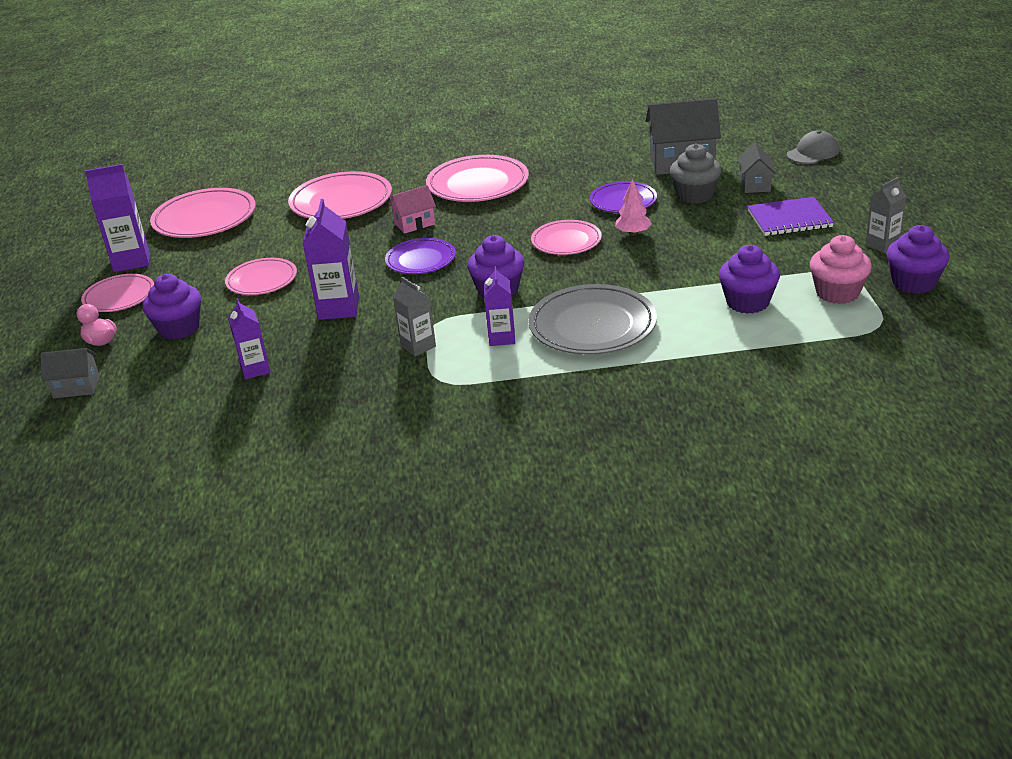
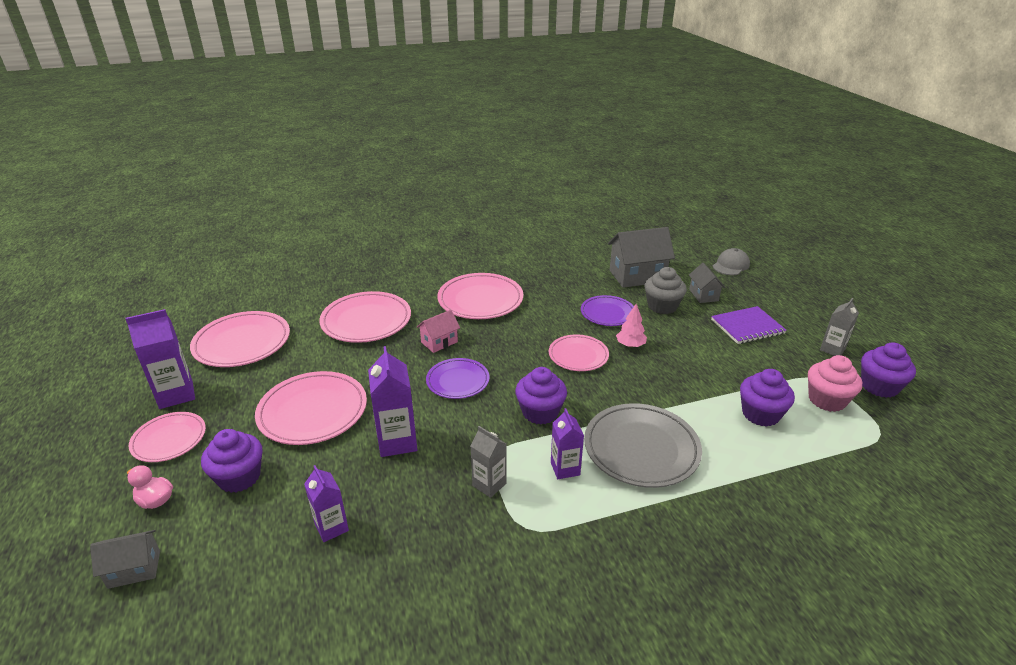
camera: 15 degrees left, 0 degrees up
(262, 280) = (313, 411): pink plate -> pink plate, size x1.61

